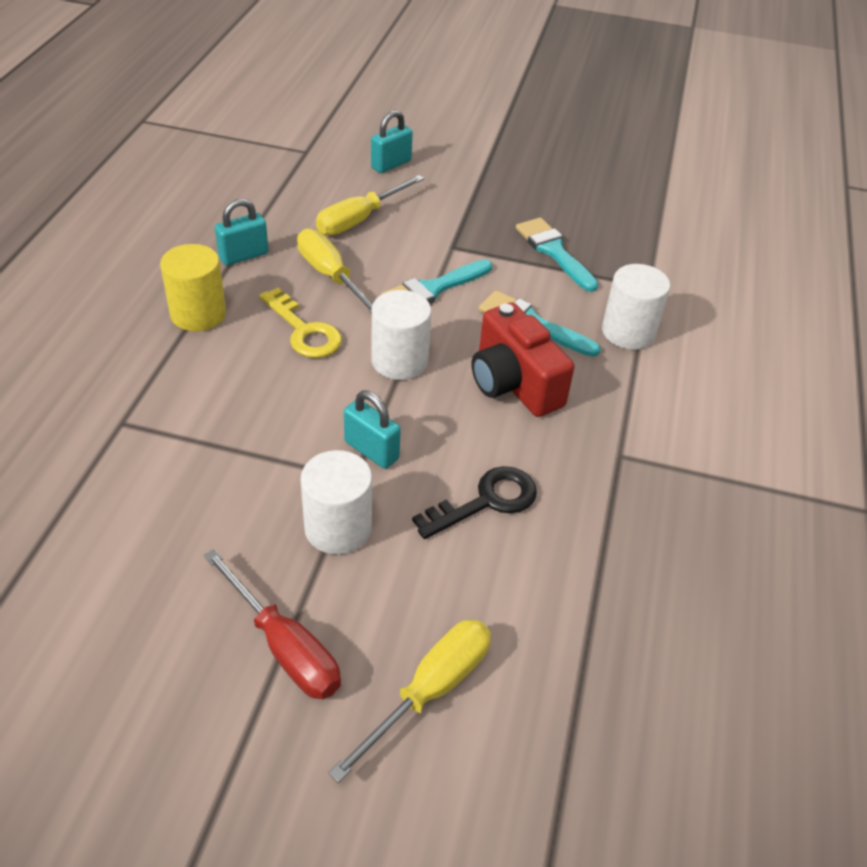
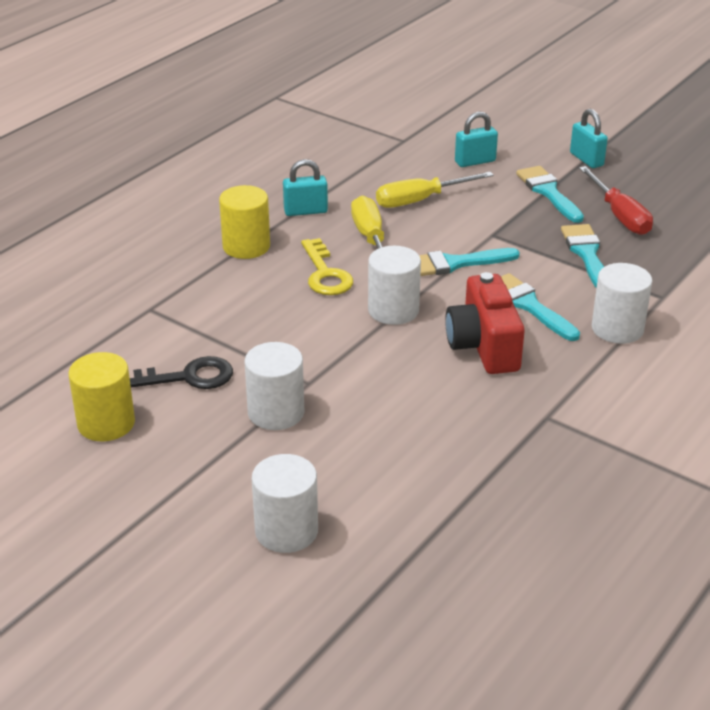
camera: 25 degrees right, 10 degrees down
(140, 601) = (106, 423): none -> yellow cylinder
(284, 646) = (193, 476): red screwdriver -> red screwdriver (619, 215)
(371, 450) = (333, 367): turquoise padlock -> turquoise padlock (586, 159)
(429, 691) = (286, 531): yellow screwdriver -> white cylinder
(480, 187) = (548, 192): none -> turquoise brush
(486, 501) = (407, 422): black key -> black key (187, 377)

